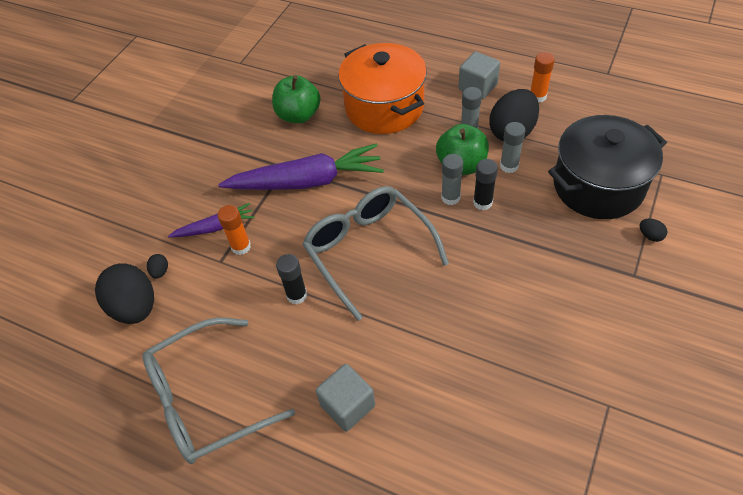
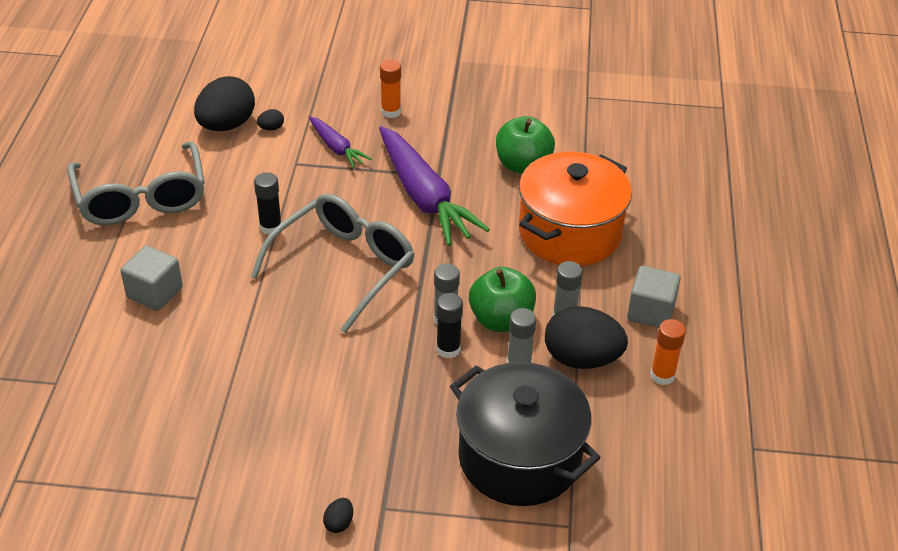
camera: 65 degrees right, 10 degrees down
(206, 400) = (141, 198): grey glasses -> grey glasses turned 150 degrees counterclockwise
(241, 247) = (318, 172): orange glue stick -> orange glue stick (391, 112)
(650, 236) = (453, 520): black egg -> black egg (339, 523)

